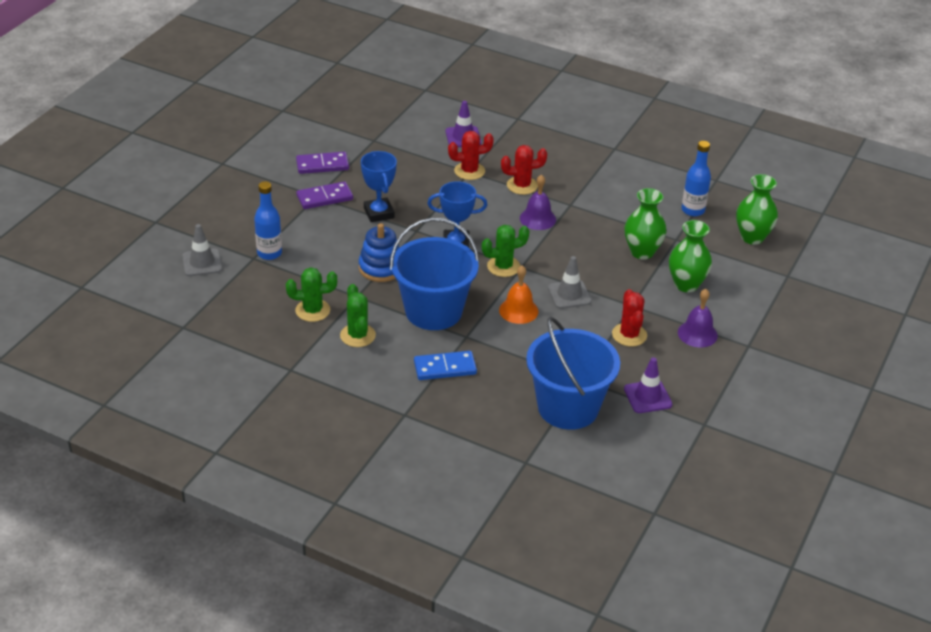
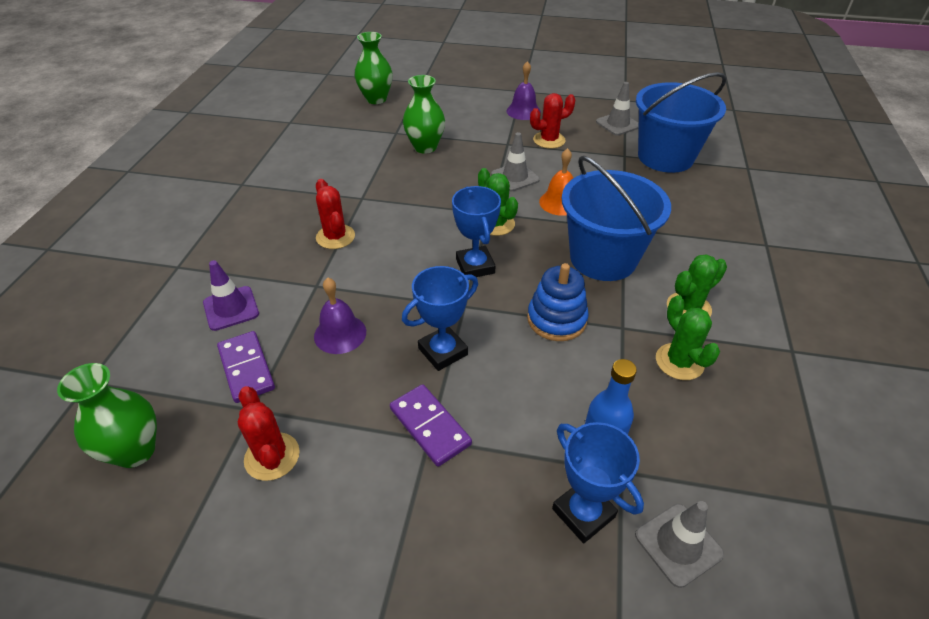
camera: 105 degrees left, 5 degrees up
(239, 237) = (583, 513): none -> blue trophy
(322, 165) = (340, 458): purple domino -> purple domino (246, 368)
(445, 368) = (680, 232): blue domino -> none
(469, 171) = (315, 285): red cactus -> red cactus (272, 456)
(537, 218) = (397, 215): purple bell -> purple bell (340, 334)
(647, 397) = (618, 124): purple traffic cone -> grey traffic cone
(686, 284) = (461, 122): green vase -> green vase (135, 451)
(693, 210) = (345, 129): blue bottle -> none

